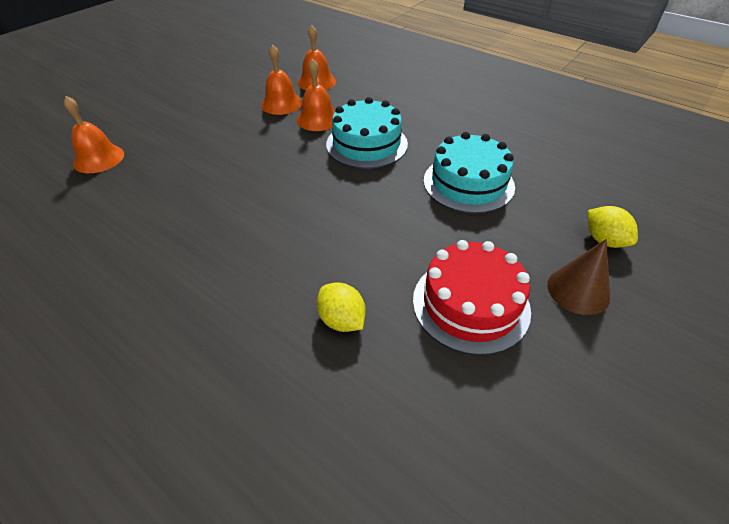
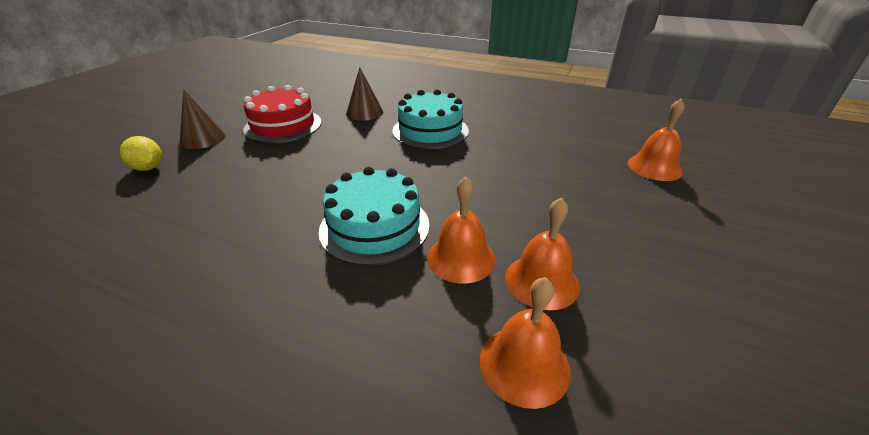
camera: 165 degrees right, 10 degrees down
(342, 320) = (364, 112): yellow lemon -> brown cone
(468, 183) = (252, 197): turquoise cake -> turquoise cake (430, 131)

